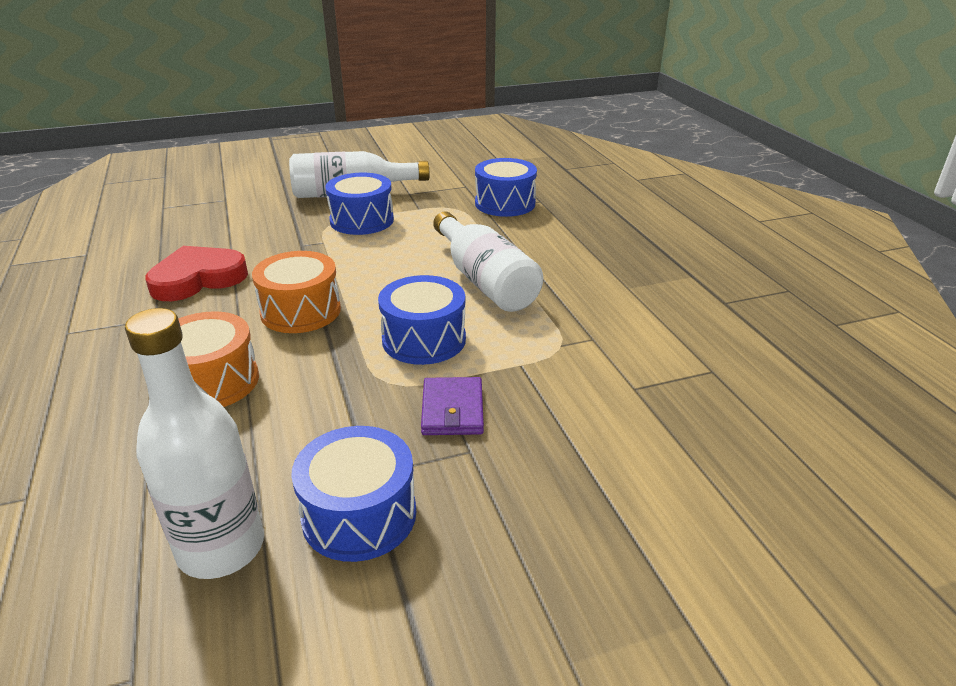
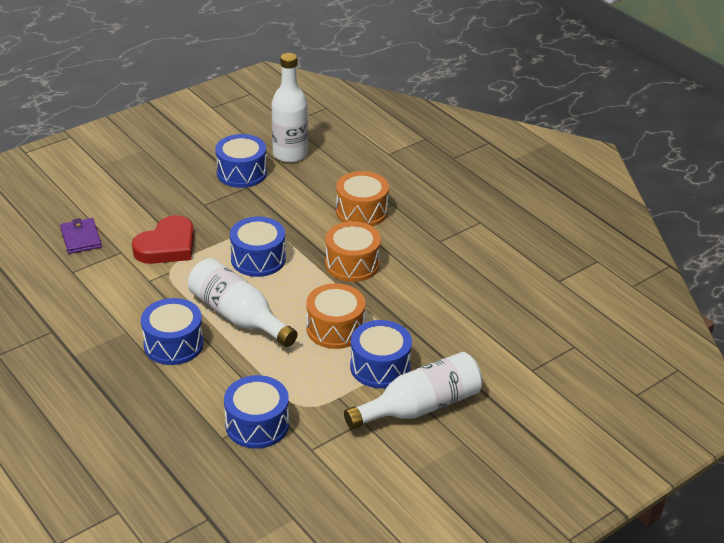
camera: 160 degrees right, 5 degrees up
(198, 279) = (449, 275): red heart -> red heart (167, 246)
(380, 253) = (335, 328): none -> orange drum
(452, 410) = (220, 221): purple wallet -> purple wallet (81, 238)
(571, 268) = (173, 344): none -> blue drum

